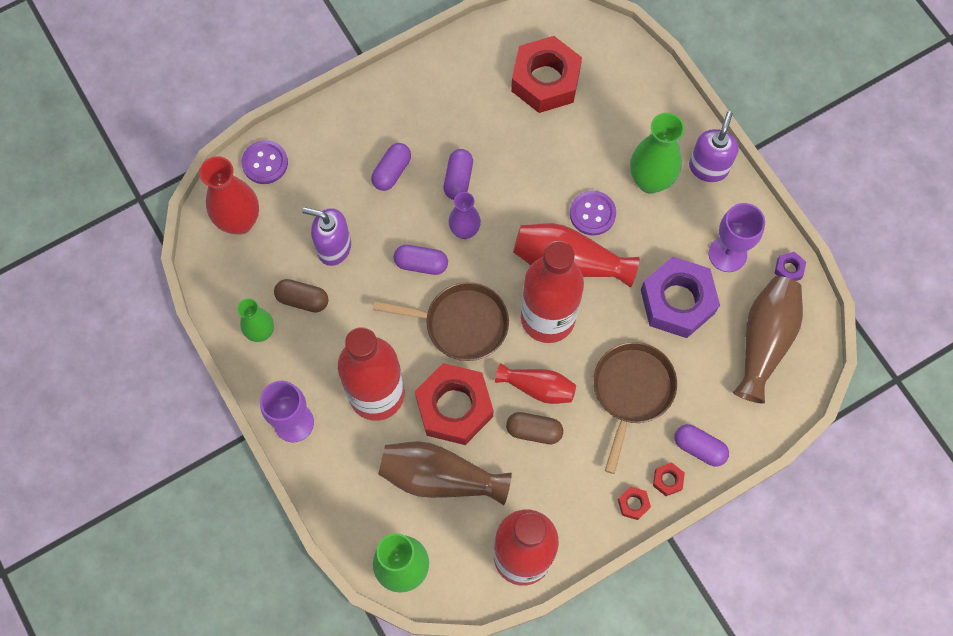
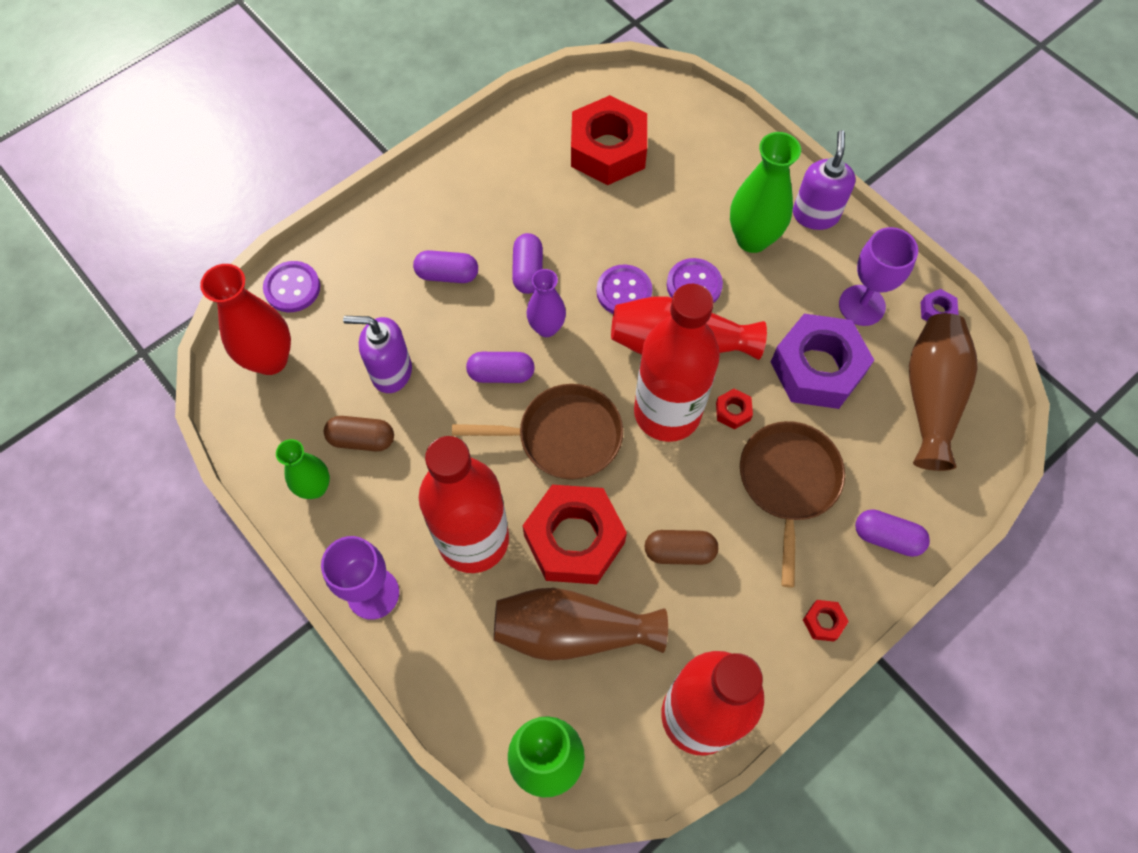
camera: 10 degrees left, 5 degrees down
(392, 171) = (447, 274): purple capsule -> purple capsule turned 75 degrees clockwise
(533, 210) = (624, 292): none -> purple button
(538, 387) = (673, 497): red vase -> none
(667, 480) = (858, 584): red nut -> red nut (733, 411)

